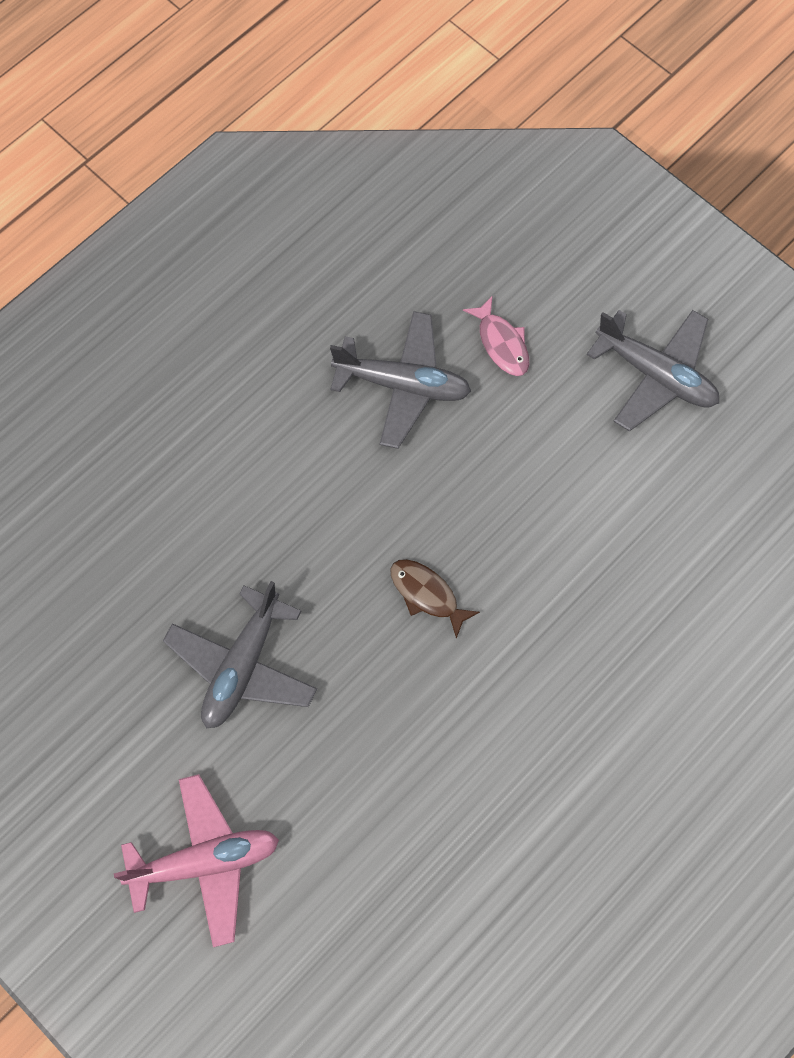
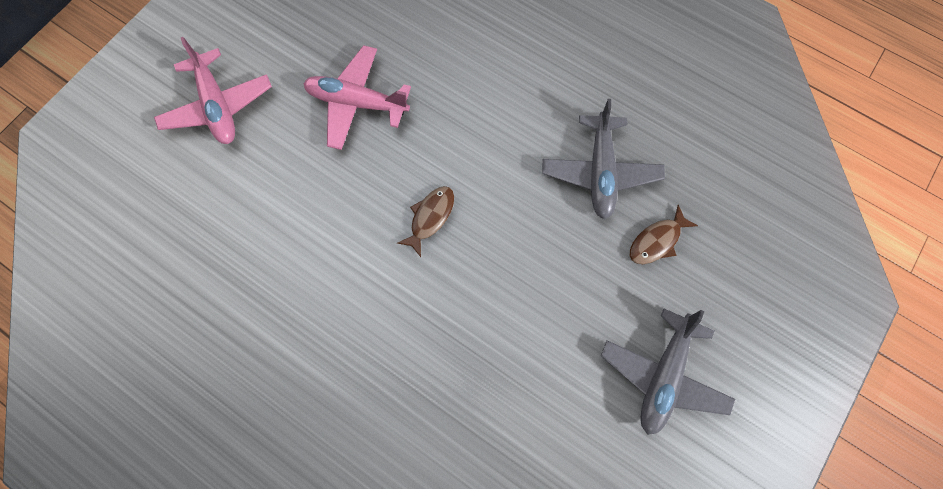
camera: 80 degrees right, 5 degrees up
(242, 666) = (357, 103): grey plane -> pink plane
(501, 343) = (656, 241): pink fish -> brown fish

